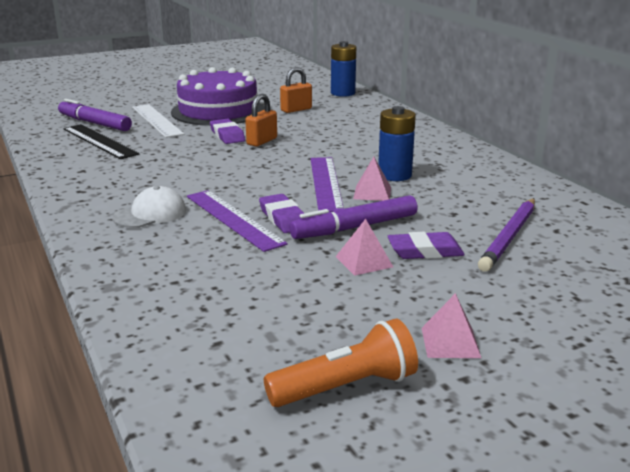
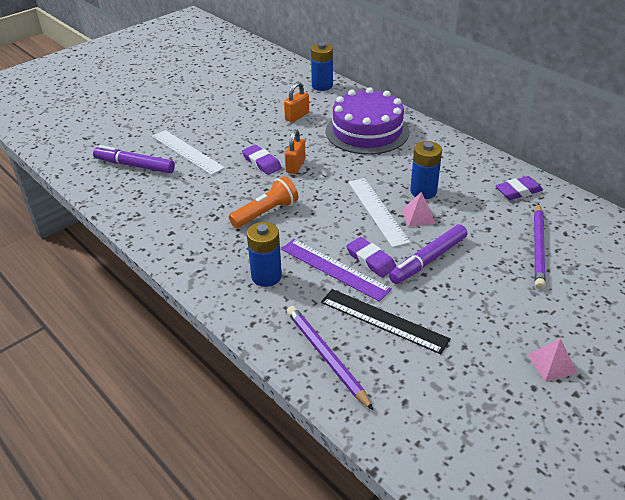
camera: 15 degrees left, 15 degrees up
(99, 141) = (157, 190): black ruler -> black ruler (383, 320)
(150, 214) = (266, 276): white cap -> blue battery
(156, 287) = (326, 357): none -> purple pencil
(218, 111) = (232, 129): purple cake -> purple cake (367, 131)
(325, 183) = (377, 211): purple ruler -> white ruler
(346, 387) = (510, 420): orange flashlight -> orange flashlight (266, 212)
(364, 261) = (455, 296): pink pyramid -> none
(425, 251) = (490, 276): purple eraser -> purple eraser (518, 191)

